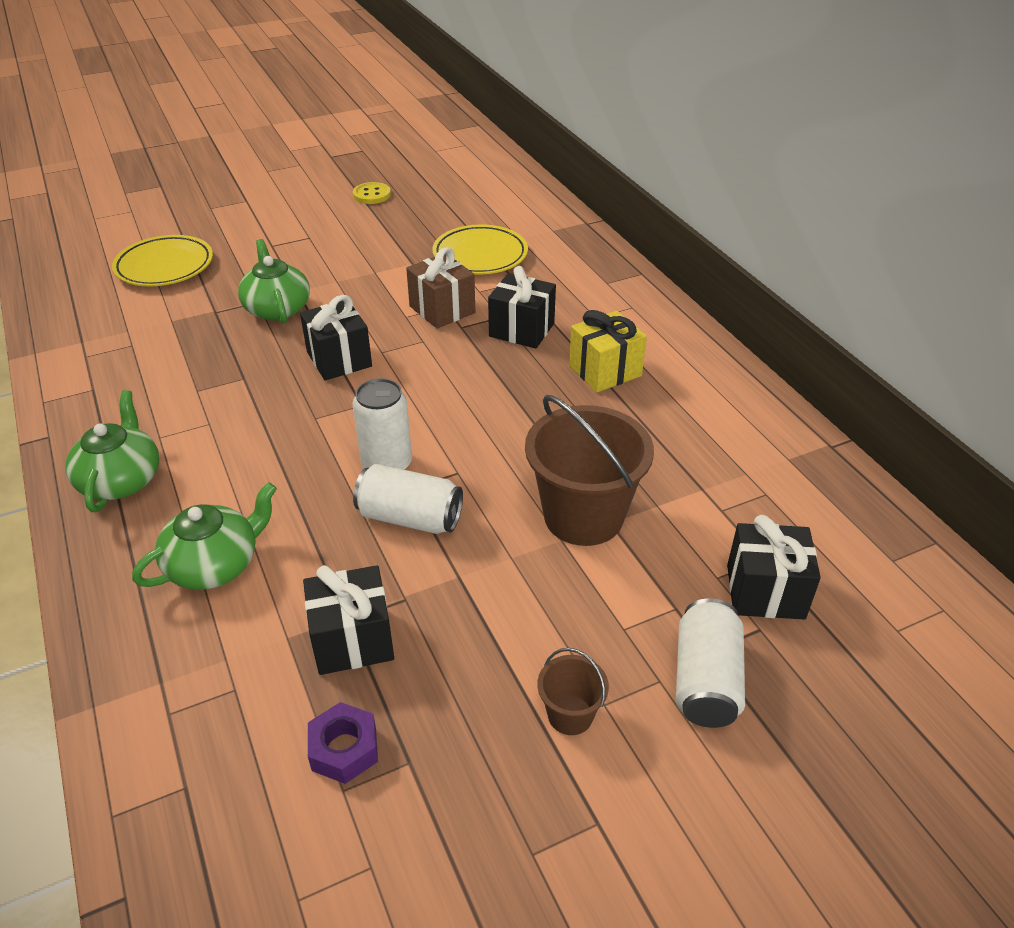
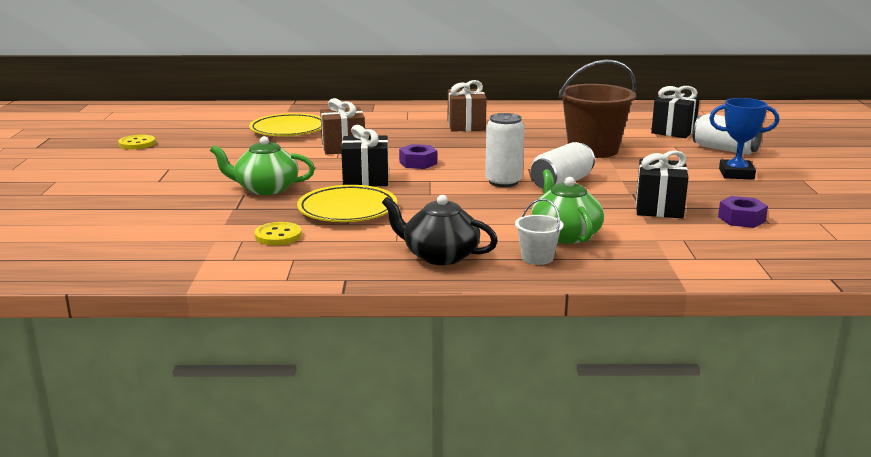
camera: 65 degrees left, 20 degrees down
(121, 480) = (439, 256): green teapot -> black teapot
(132, 557) = (537, 258): none -> white bucket
(148, 360) = (278, 236): none -> yellow button
(165, 266) = (122, 219): yellow plate -> yellow plate (347, 210)
(420, 377) = (418, 163): none -> purple nut
(521, 330) = (397, 134): black gift -> none
(570, 715) = (736, 174): brown bucket -> blue trophy
(605, 371) = (466, 126): yellow gift -> brown gift

